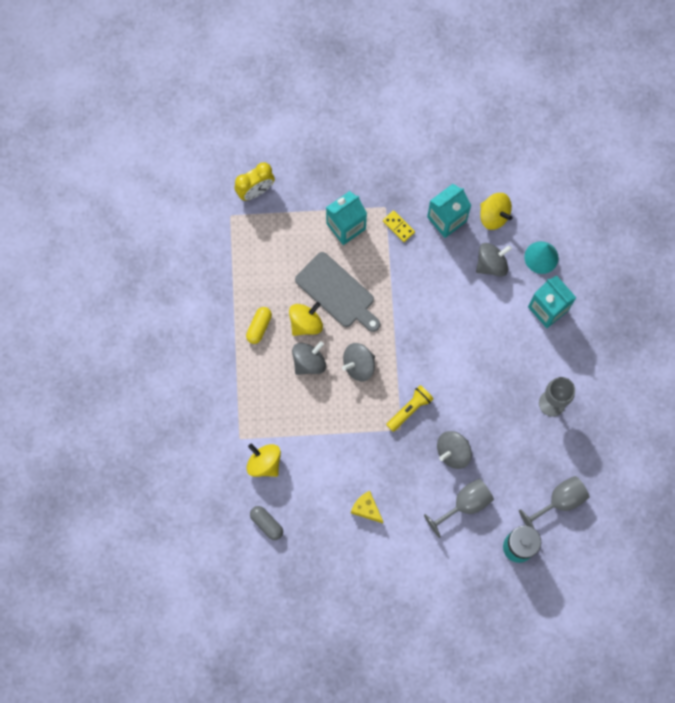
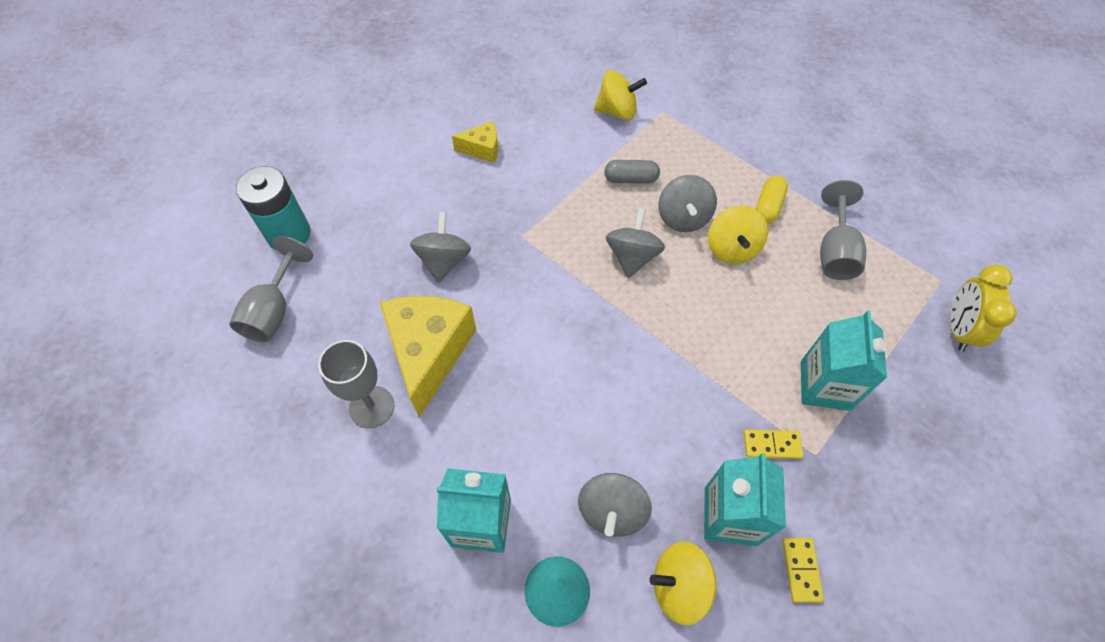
camera: 135 degrees right, 15 degrees down
(259, 327) = (768, 206): yellow capsule -> yellow capsule turned 45 degrees clockwise
(266, 524) = (560, 75): grey capsule -> grey capsule (630, 179)
(337, 292) = (741, 306): grey cutting board -> none
(409, 409) = (533, 261): yellow flashlight -> none
(442, 178) = (801, 570): none -> yellow domino
(465, 504) = (384, 226): grey goblet -> grey goblet (835, 251)
(504, 406) = (429, 353): none -> yellow cheese

